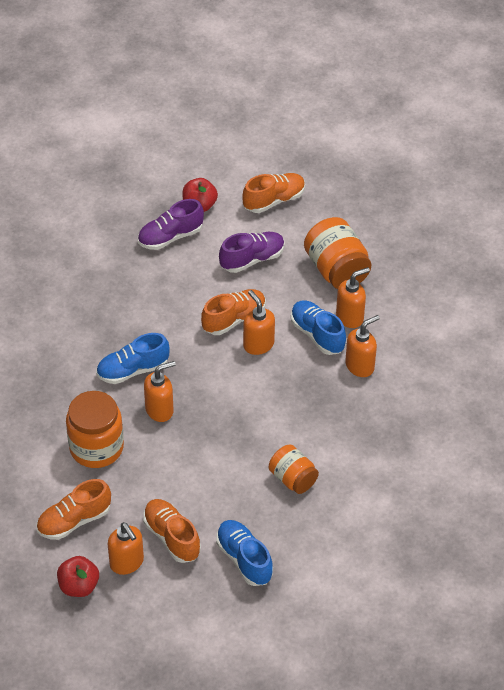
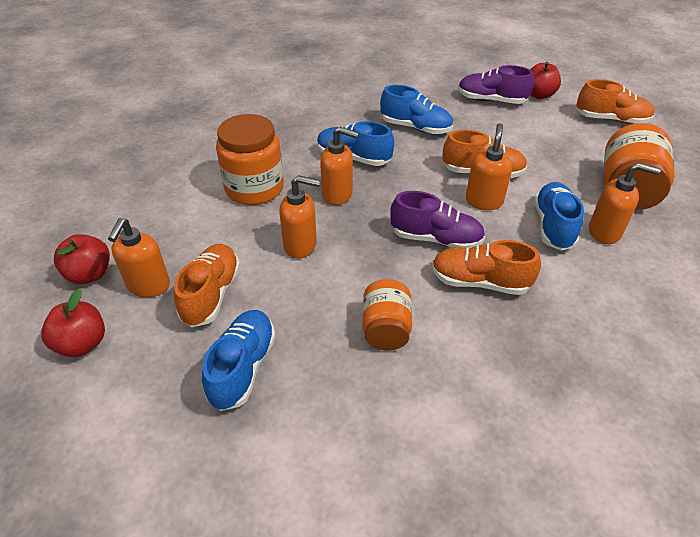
camera: 45 degrees right, 5 degrees down
(74, 520) = (163, 225): orange shoe -> orange shoe (479, 282)
(139, 620) = (82, 343): none -> red apple
(144, 307) = (415, 127): none -> blue shoe
(252, 259) = (547, 144): purple shoe -> purple shoe (436, 239)
(360, 366) = (574, 277): orange soap dispenser -> orange soap dispenser (301, 245)

